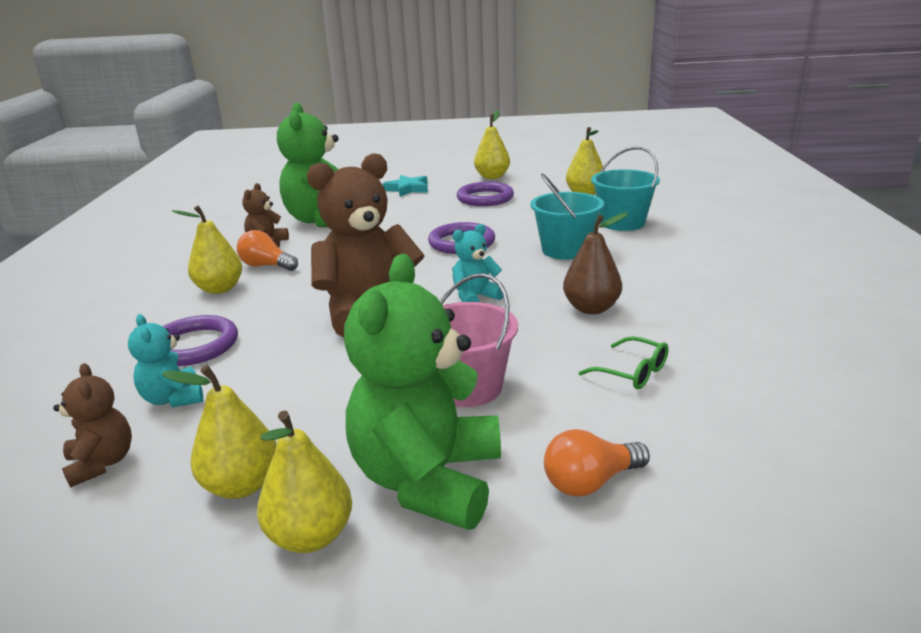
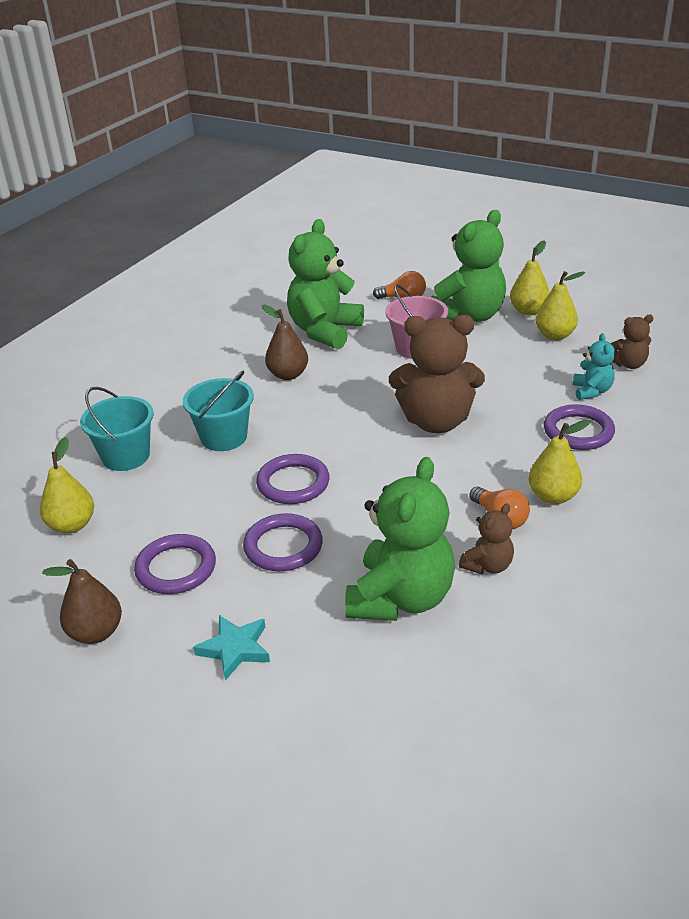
camera: 150 degrees left, 10 degrees up
(101, 463) = (628, 364): brown teddy bear -> brown teddy bear turned 105 degrees counterclockwise
(427, 219) = (283, 546): none -> purple ring
(475, 297) = (349, 410): turquoise teddy bear -> none
(492, 177) = (96, 632): yellow pear -> brown pear
(632, 372) = (324, 331): green glasses -> green teddy bear

